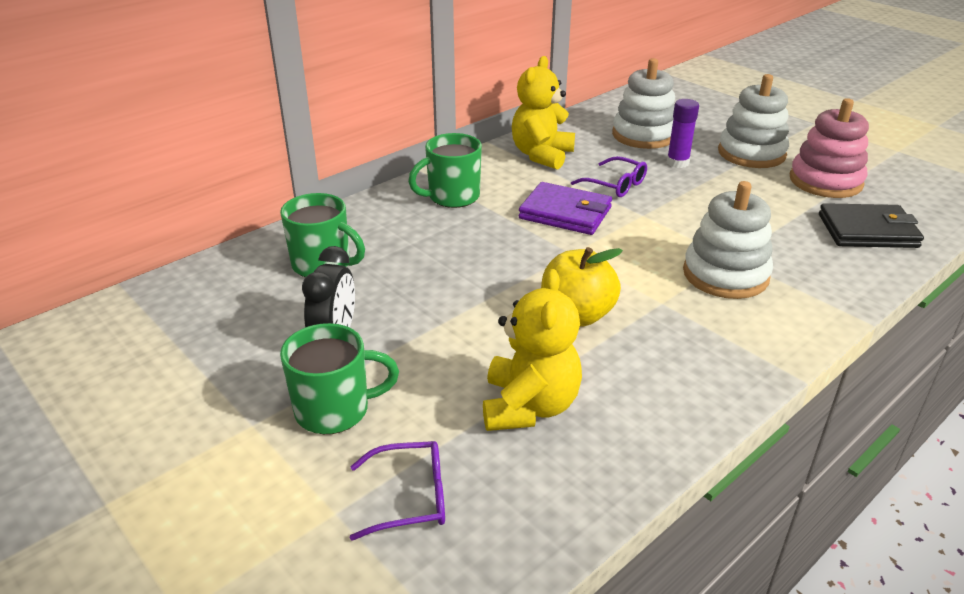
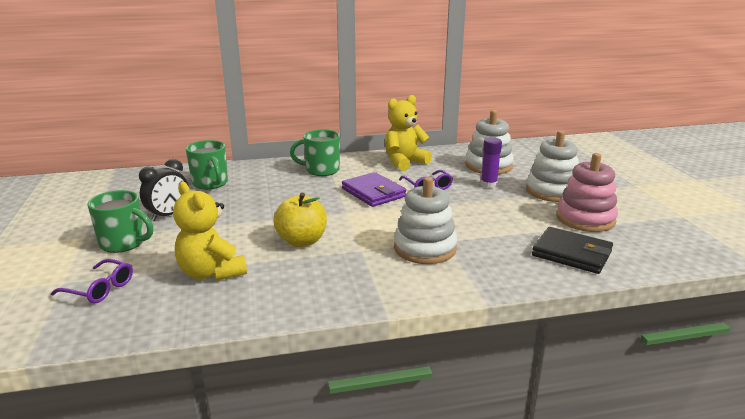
camera: 30 degrees right, 10 degrees down
(529, 406) = (211, 272): yellow teddy bear -> yellow teddy bear turned 105 degrees clockwise

